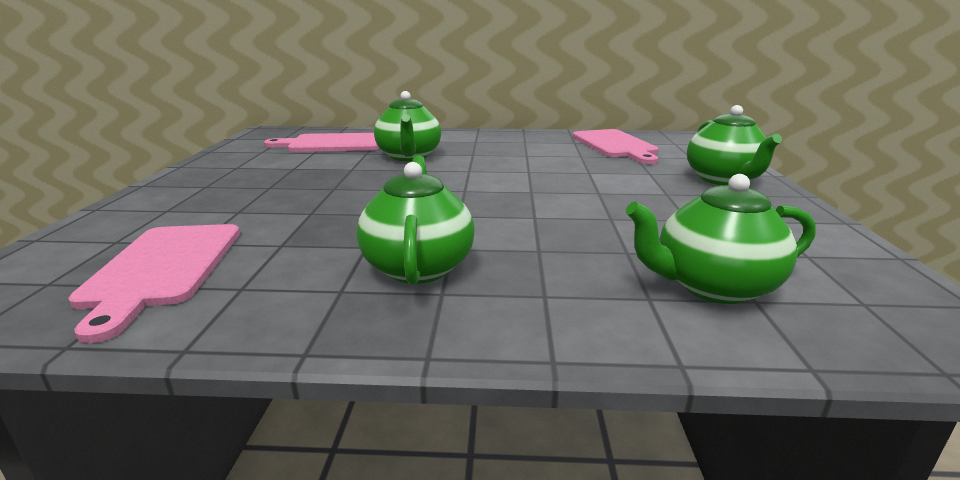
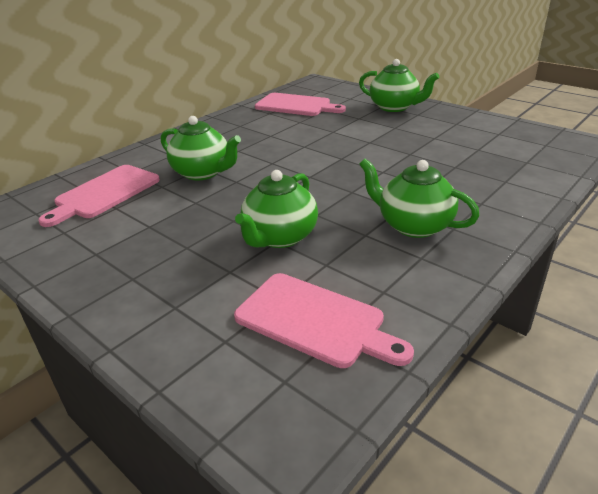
camera: 50 degrees left, 10 degrees up
(712, 286) = (507, 164): green teapot -> green teapot (279, 237)

